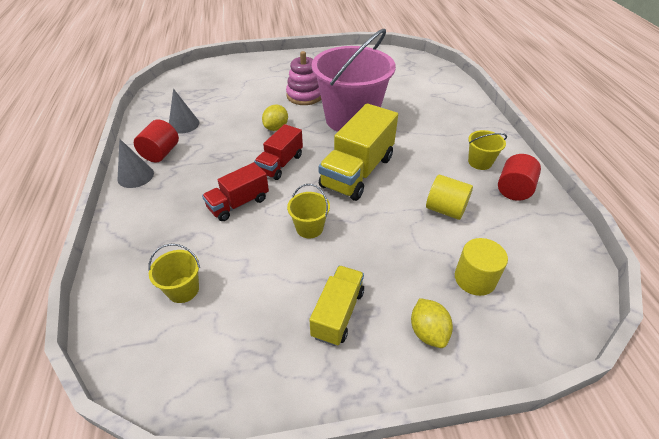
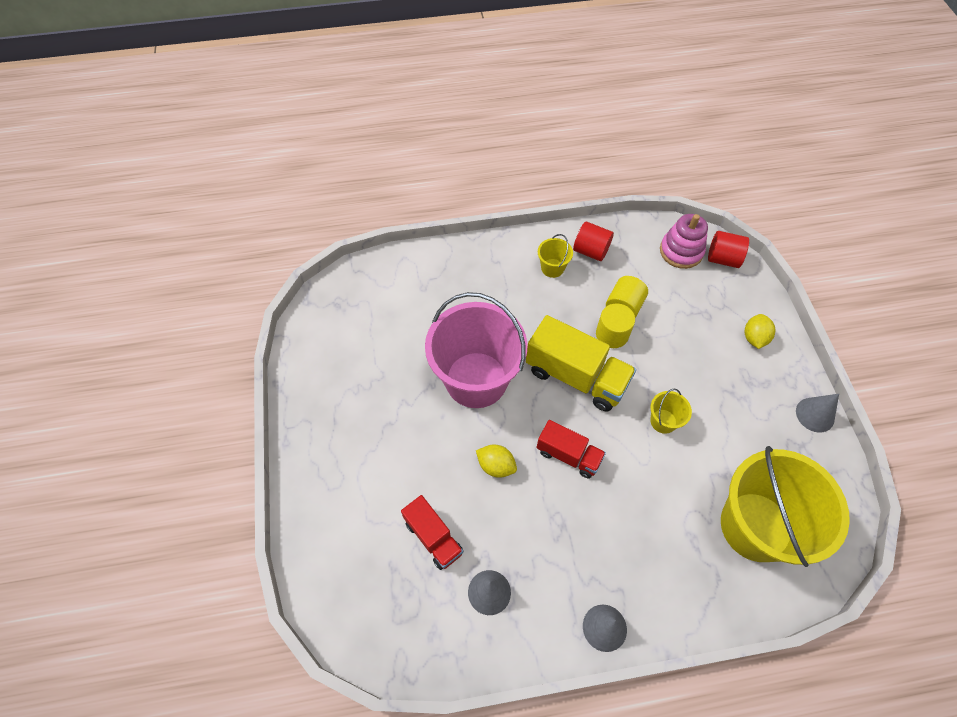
camera: 90 degrees left, 15 degrees up
(161, 153) = (556, 607): red cylinder -> red cylinder (723, 259)
(183, 289) = (756, 526): yellow bucket -> yellow bucket, size x2.46
(238, 203) = (638, 493): red truck -> red truck (433, 537)
(305, 95) = (418, 434): pink stacking toy -> pink stacking toy (681, 251)
(312, 386) = (815, 414): none -> grey cone
(338, 313) = (752, 397): yellow truck -> none
(428, 332) = (754, 338): yellow lemon -> yellow lemon turned 60 degrees counterclockwise
(475, 279) = (699, 300): yellow cylinder -> yellow cylinder (612, 334)

